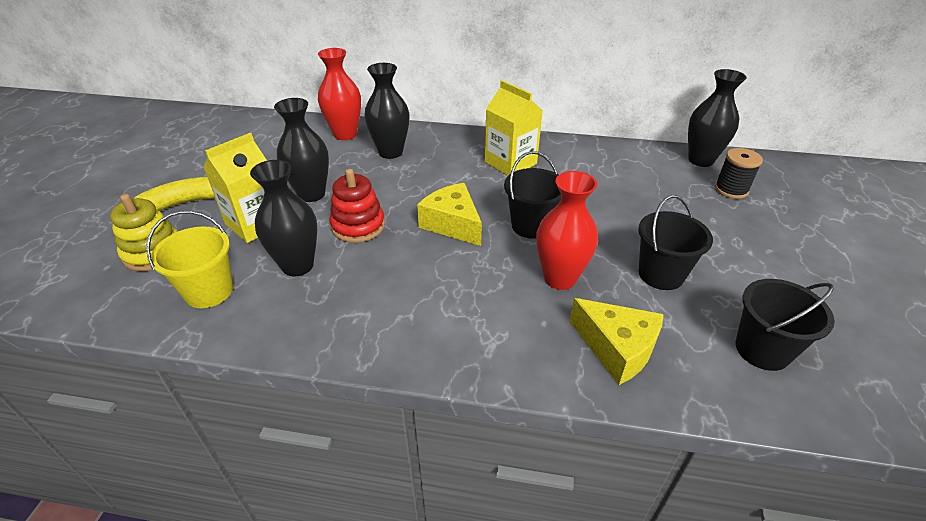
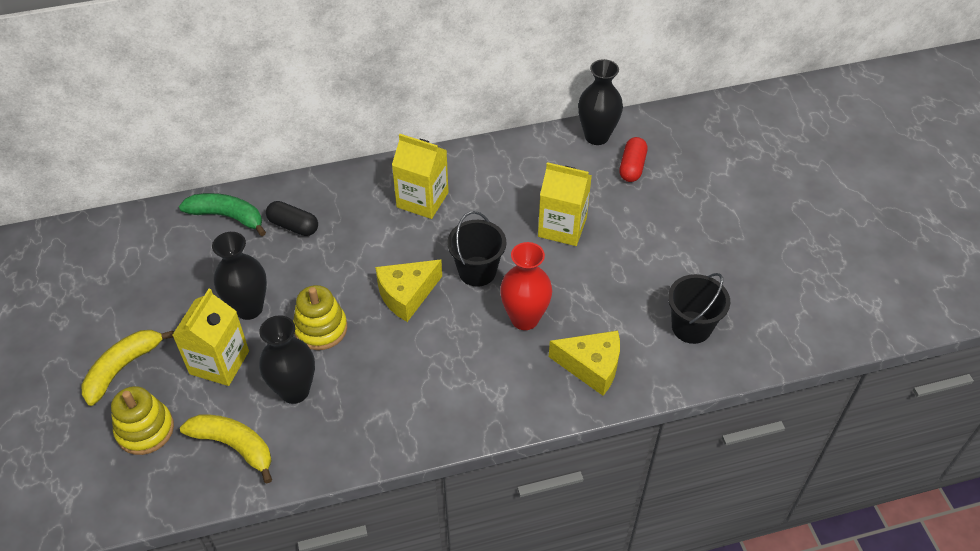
camera: 25 degrees left, 10 degrees up
(209, 291) = (234, 446): yellow bucket -> yellow banana
(345, 134) = (227, 216): red vase -> green banana
(358, 226) = (321, 328): red stacking toy -> yellow stacking toy
(390, 152) = (293, 226): black vase -> black capsule
(452, 224) = (406, 295): yellow cheese -> yellow cheese turned 60 degrees counterclockwise
(636, 215) = (562, 227): none -> yellow carton
(661, 274) = (601, 284): black bucket -> none
(731, 190) = (632, 167): black spool -> red capsule

